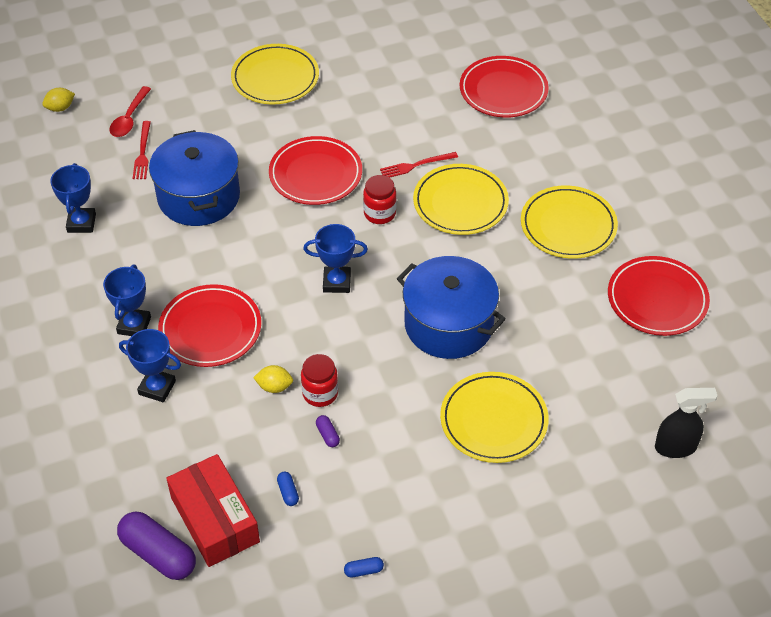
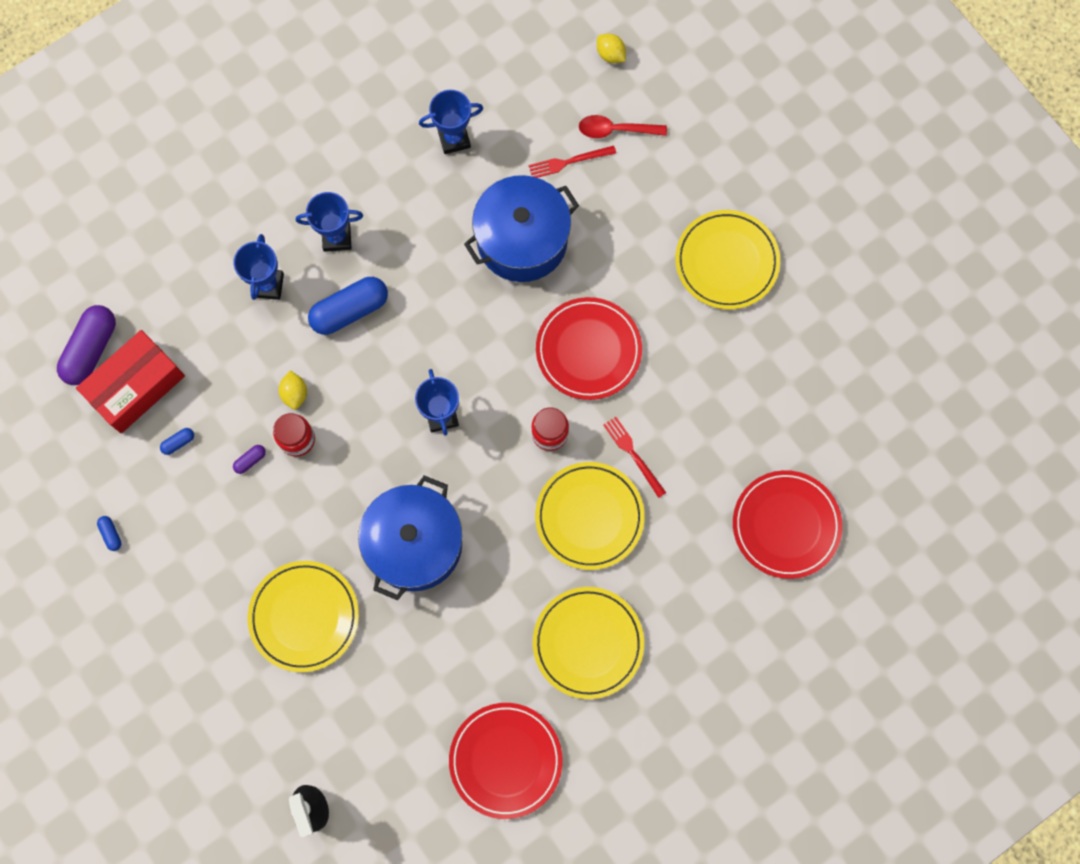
camera: 75 degrees right, 25 degrees up
(210, 329) = (350, 311): red plate -> blue capsule

